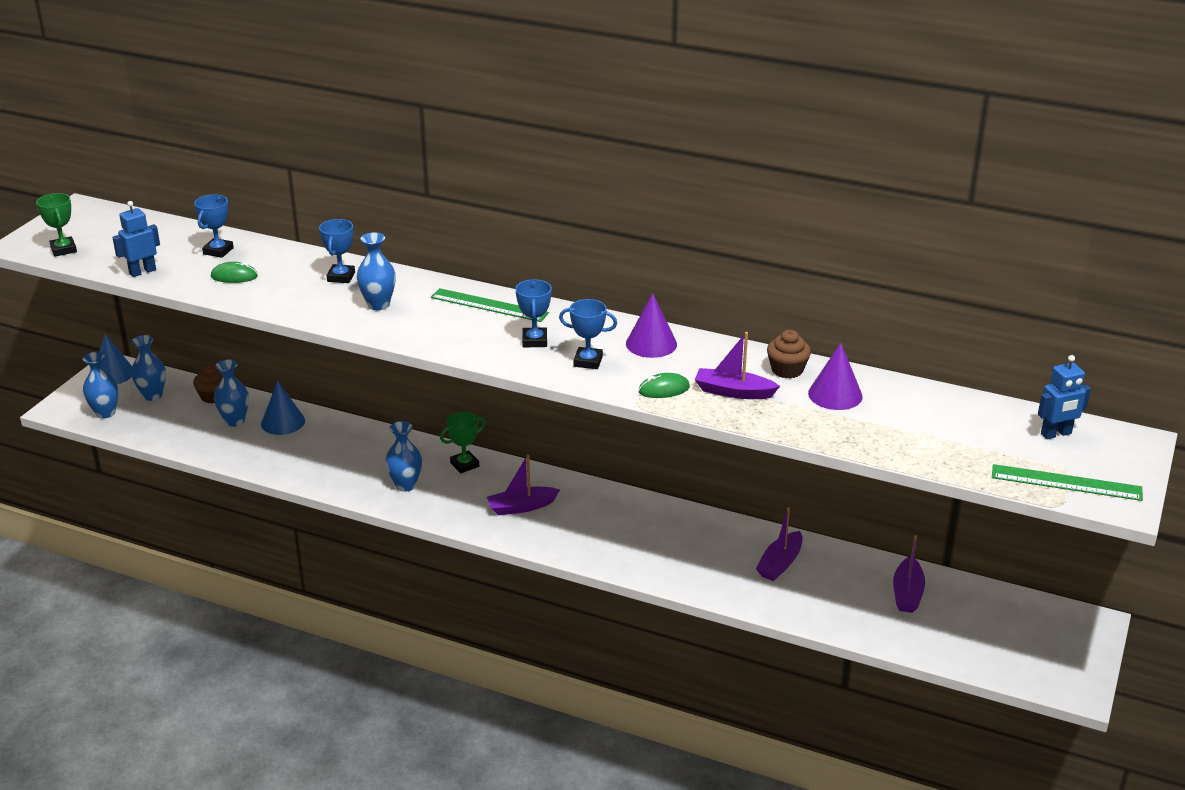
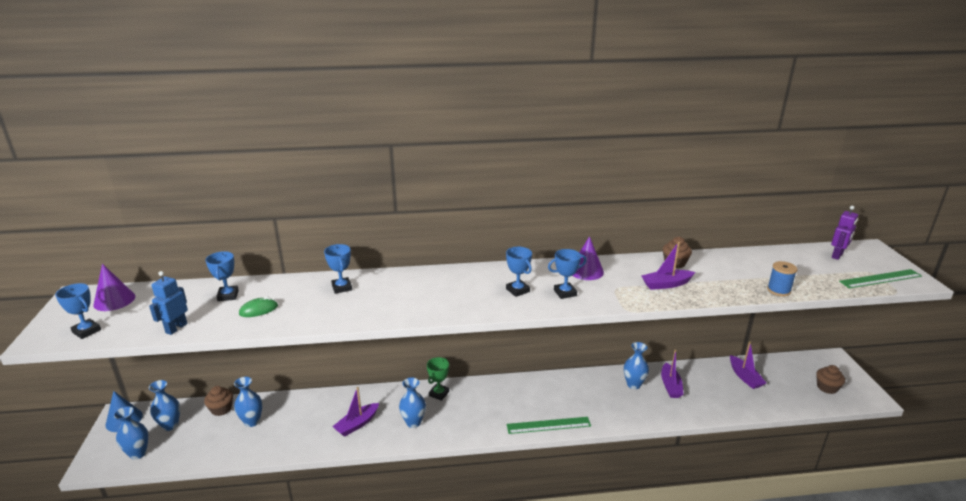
camera: 30 degrees left, 5 degrees down
(63, 249) = (86, 331): green trophy -> blue trophy
(283, 422) = (289, 409): blue cone -> none
(378, 305) = (389, 298): blue vase -> blue vase (633, 384)
(489, 305) = (463, 277): green ruler -> green ruler (548, 425)
(521, 507) = (499, 408): purple boat -> purple boat (357, 424)
(664, 389) = (629, 295): green mouse -> none
(835, 394) = (716, 269): purple cone -> purple cone (114, 300)
(880, 447) = (778, 290): none -> blue spool
(1021, 651) = (827, 387): none -> brown cupcake
(1056, 434) = (837, 255): blue robot -> purple robot

